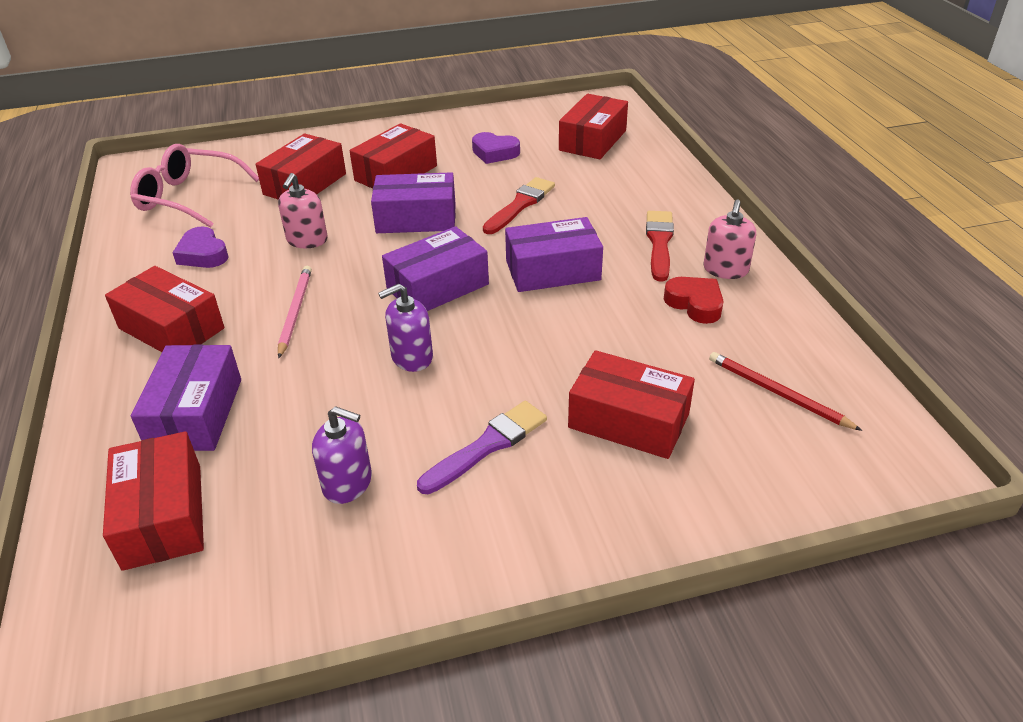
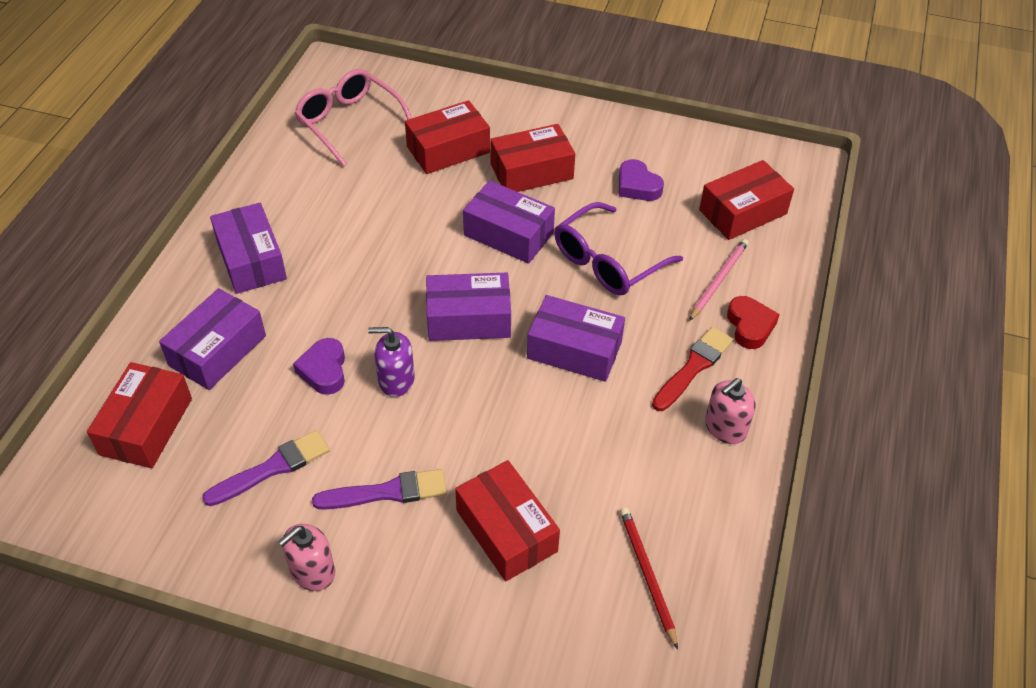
camera: 30 degrees right, 10 degrees up
(171, 328) = (251, 260): red box -> purple box
(203, 254) = (320, 193): purple heart -> purple heart (324, 370)
(295, 312) = (345, 289): pink pencil -> pink pencil (719, 280)
(307, 240) = (405, 216): pink soap dispenser -> pink soap dispenser (312, 571)
(347, 483) = (272, 468): purple soap dispenser -> purple brush
(520, 205) = (608, 261): red brush -> purple glasses
(695, 304) = (663, 449): red heart -> red heart (750, 326)

